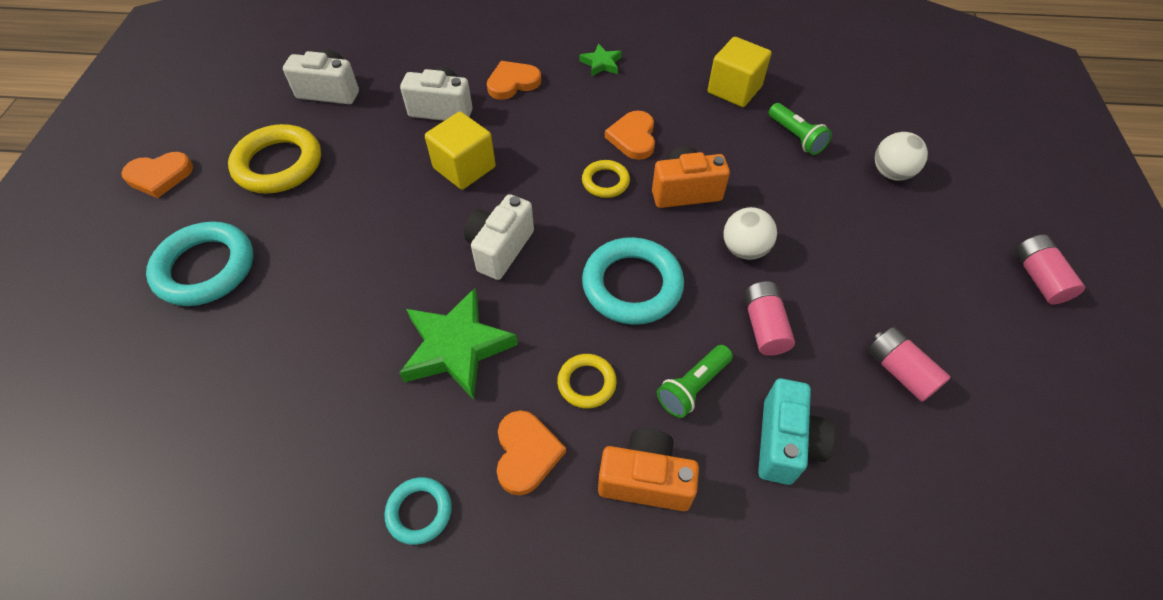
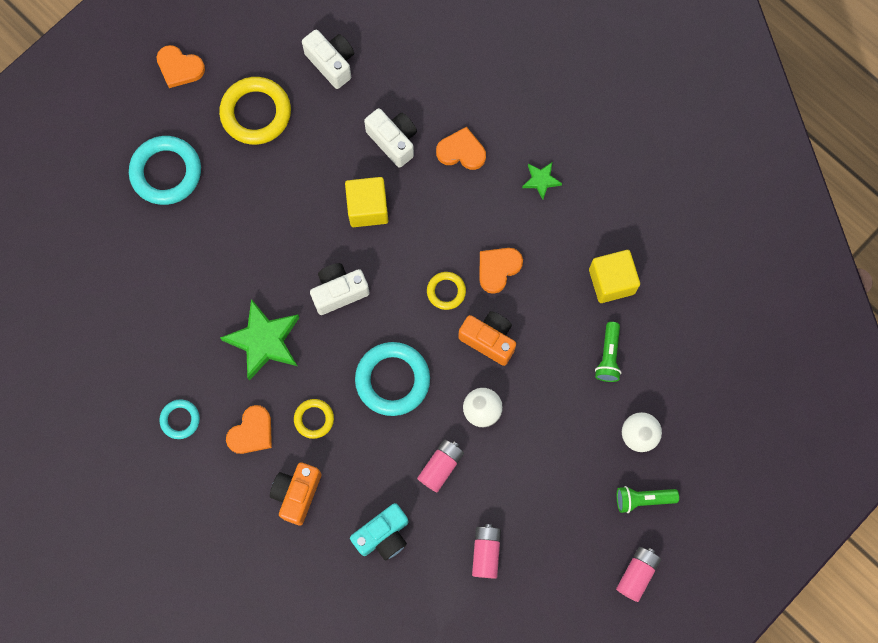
camera: 40 degrees right, 20 degrees up
(645, 480) = (297, 494): orange camera -> orange camera turned 120 degrees counterclockwise
(692, 387) = (366, 467): green flashlight -> green flashlight (643, 499)

